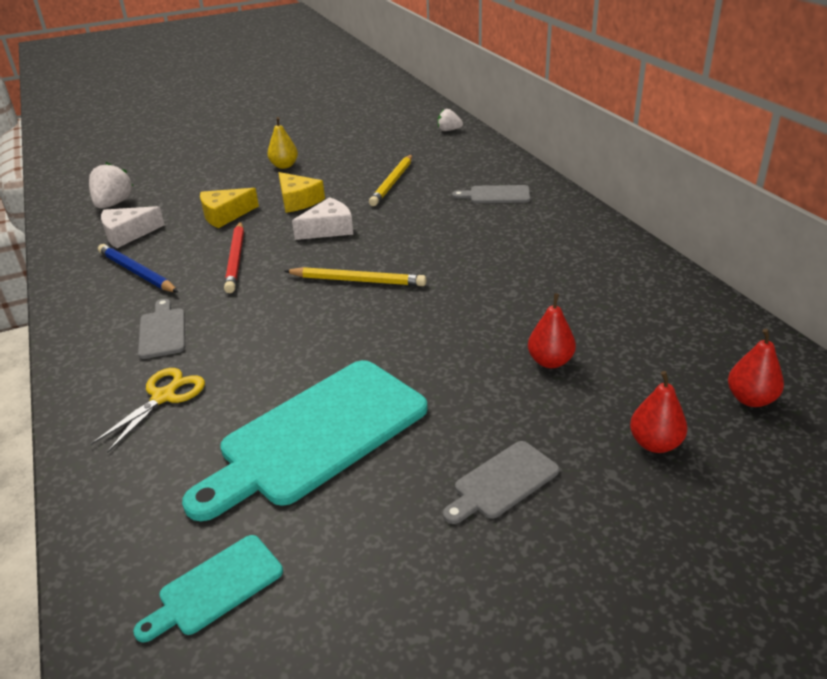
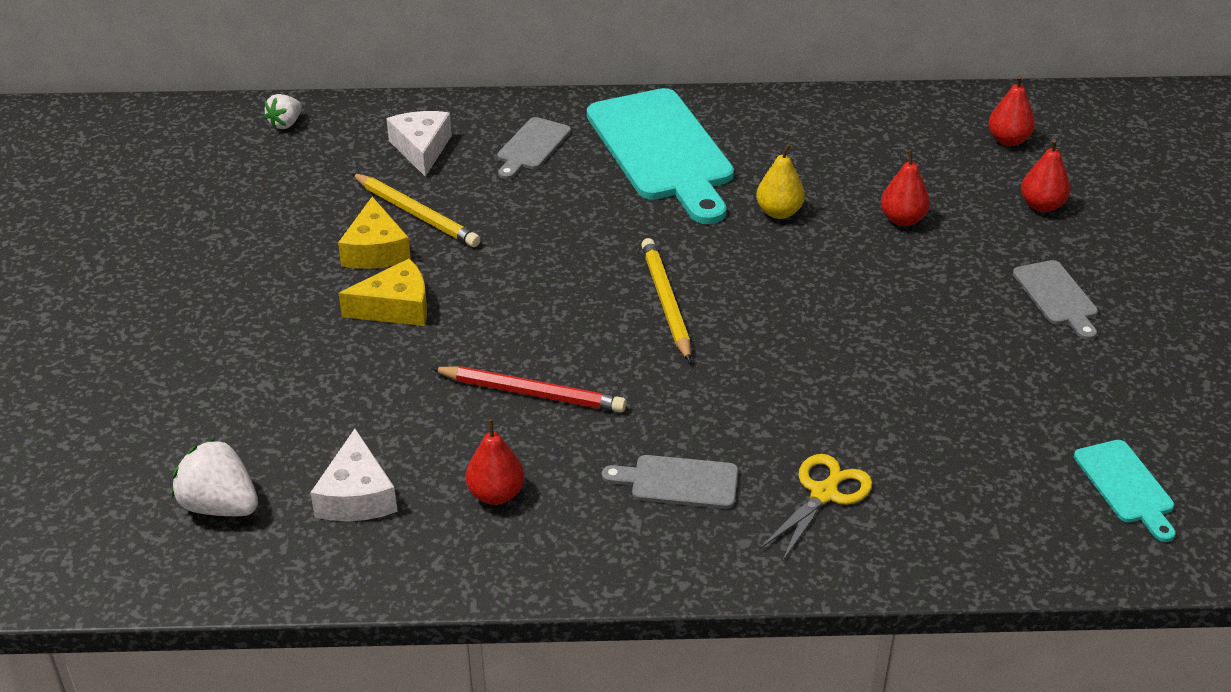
camera: 70 degrees left, 5 degrees up
(137, 272) = (496, 494): blue pencil -> red pear
(164, 396) = (824, 493): yellow scissors -> yellow scissors turned 75 degrees clockwise
(225, 215) = (379, 385): yellow cheese -> yellow cheese (375, 250)
(284, 166) = (252, 298): yellow pear -> yellow pear (779, 212)
(317, 435) = (946, 389): turquoise cutting board -> turquoise cutting board (662, 150)
(328, 229) = (510, 297): white cheese -> white cheese (421, 149)
(358, 281) = (666, 302): yellow pencil -> yellow pencil turned 45 degrees counterclockwise

